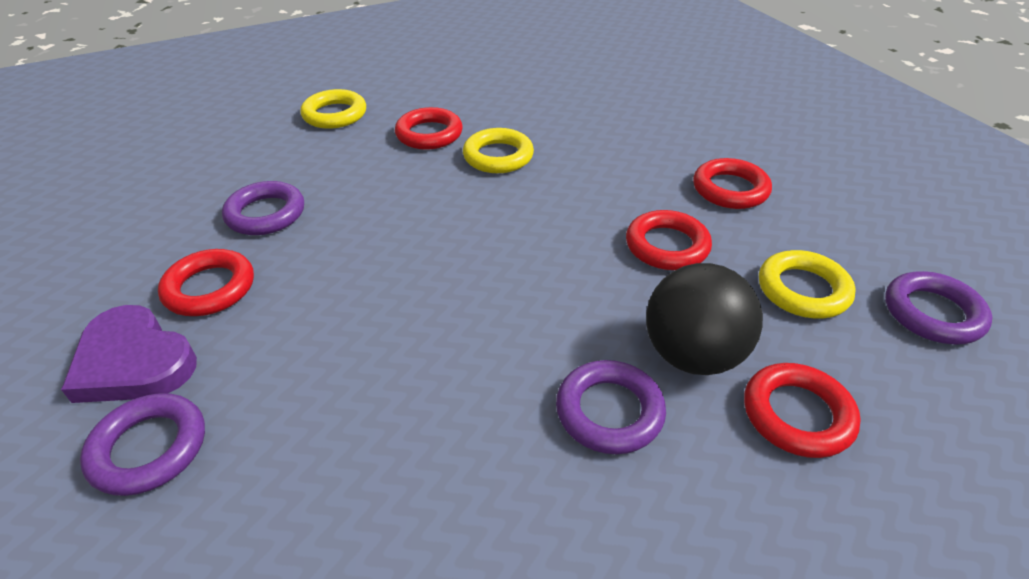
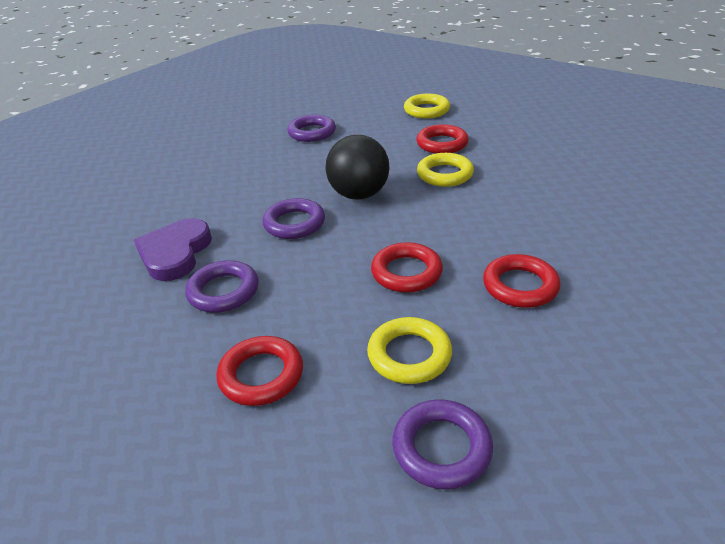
camera: 65 degrees right, 5 degrees down
(133, 362) = (188, 150): purple heart -> purple heart (175, 253)
(149, 448) = (143, 175): purple ring -> purple ring (294, 223)
(210, 288) = (245, 144): red ring -> none
(692, 355) = (293, 313): black ball -> black ball (359, 195)

